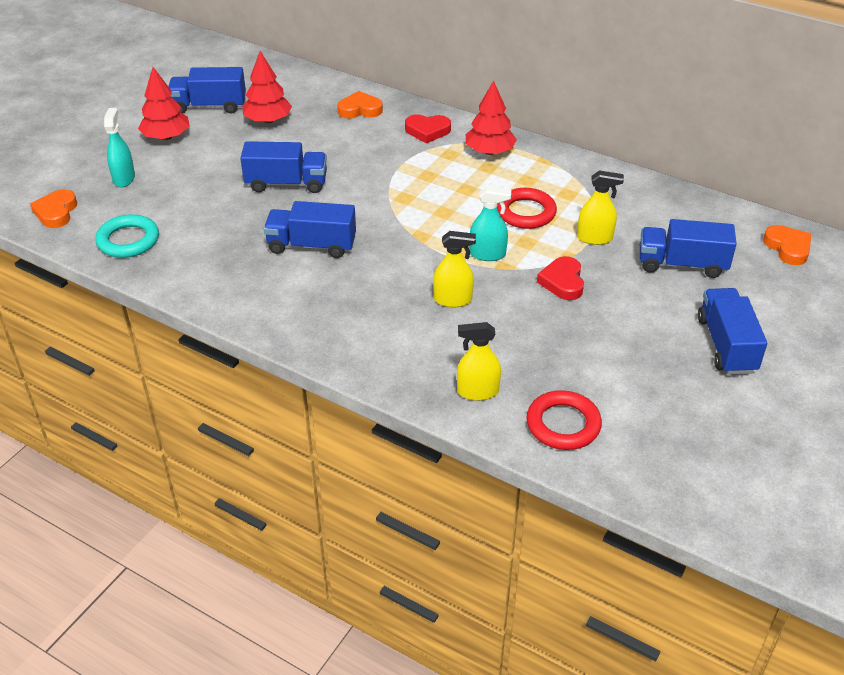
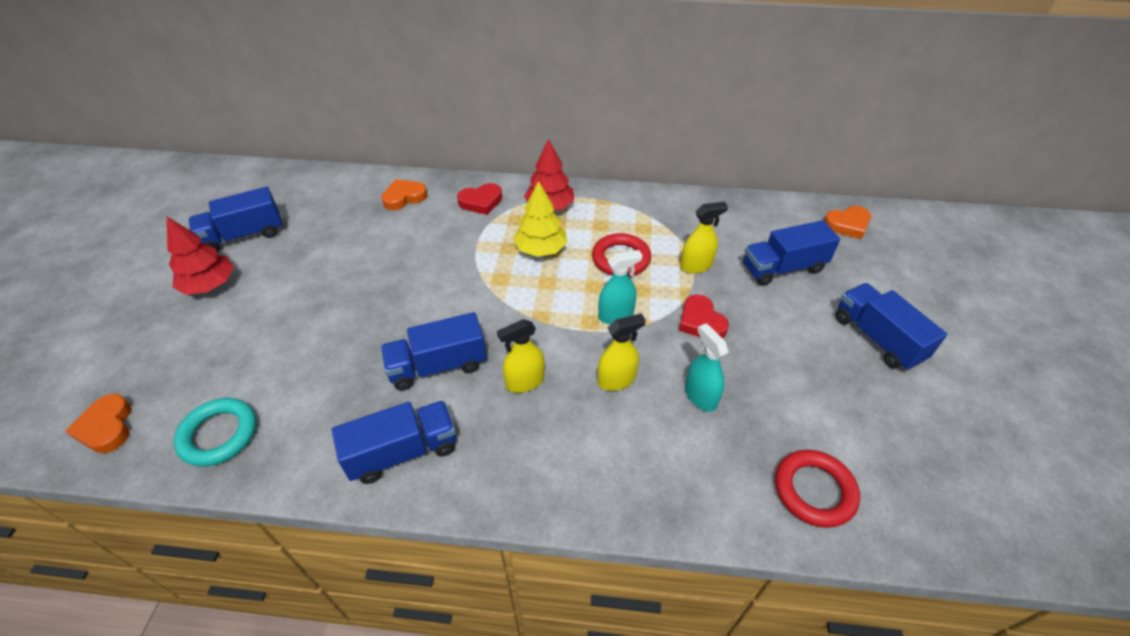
camera: 25 degrees left, 5 degrees up
(124, 178) = (179, 352): turquoise spray bottle -> turquoise spray bottle (700, 396)
(268, 120) = (316, 234): red tree -> none
(286, 183) = (372, 300): blue truck -> blue truck (403, 452)
(456, 184) = (541, 249): none -> yellow tree
(477, 391) = (710, 485): yellow spray bottle -> yellow spray bottle (525, 382)
(788, 248) = (847, 225): orange heart -> orange heart turned 120 degrees clockwise

